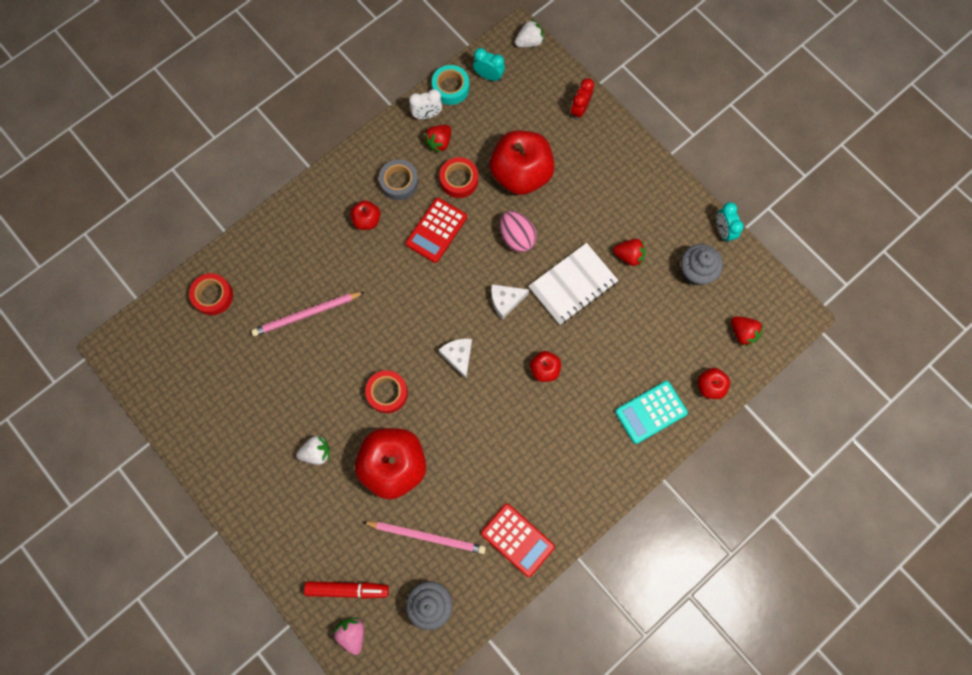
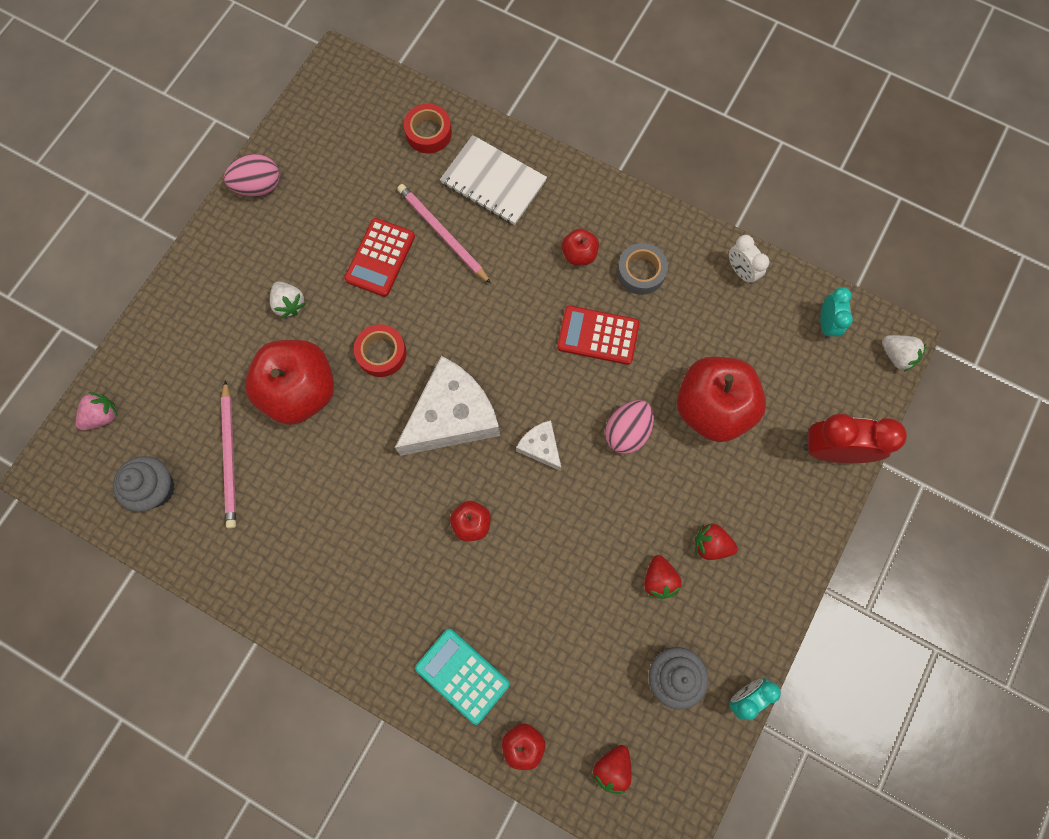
camera: 70 degrees right, 0 degrees up
(200, 447) = (259, 186): none -> pink egg
(347, 589) = (149, 393): red marker -> none
(439, 142) = (711, 298): red strawberry -> red strawberry (711, 544)
(450, 88) = (789, 285): turquoise tape -> none
(458, 356) = (452, 416): white cheese -> white cheese, size x2.09
(459, 180) = (673, 338): red tape -> none
(517, 540) = (255, 562): red calculator -> red calculator (380, 258)
(573, 285) = (592, 521): white notebook -> white notebook (493, 182)
(579, 110) = (832, 450): red clock -> red clock, size x1.74

